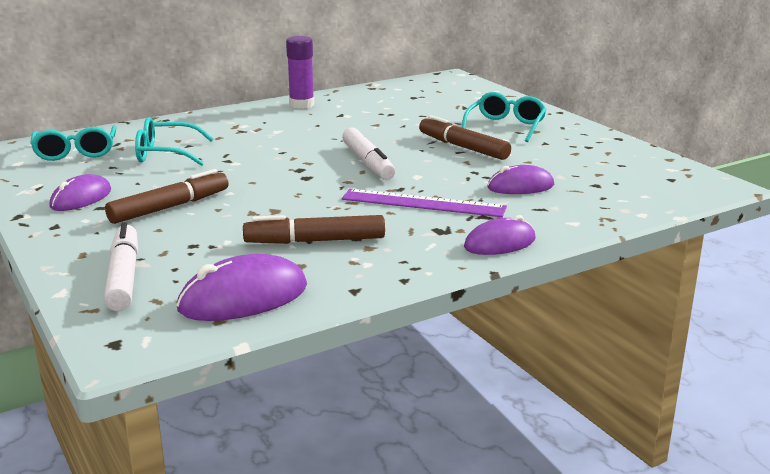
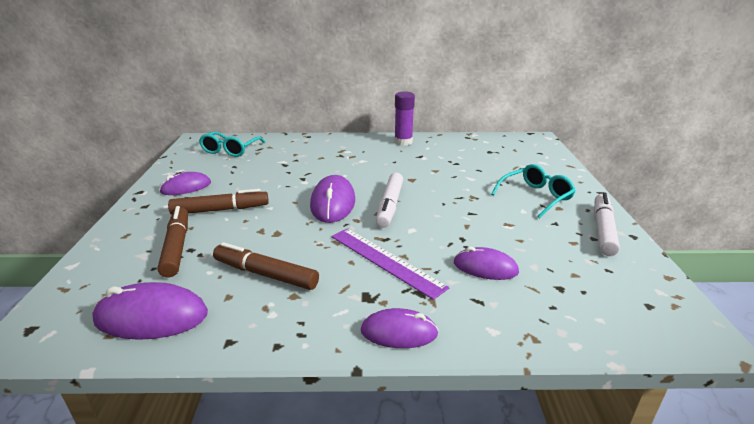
camera: 30 degrees right, 5 degrees up
(123, 277) = (118, 265): white marker -> white marker (602, 230)
(165, 154) = (274, 163): turquoise glasses -> none
(300, 173) = (333, 203): none -> purple mouse
(463, 147) = (478, 209): brown marker -> brown marker (176, 247)

